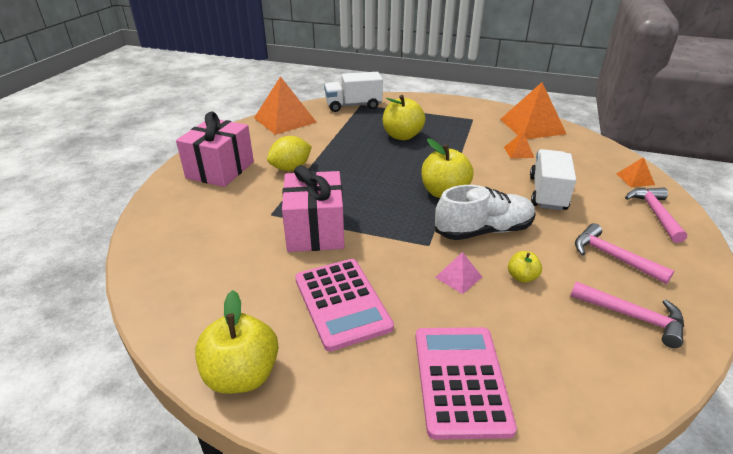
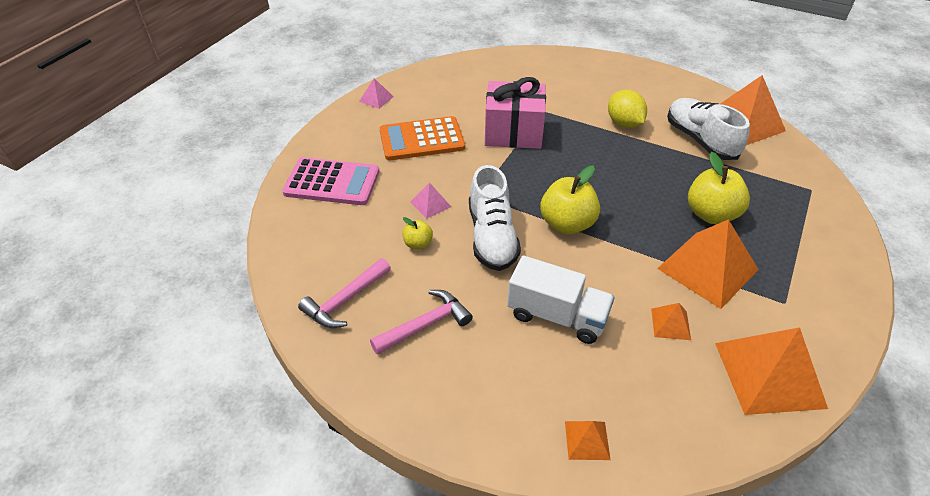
camera: 100 degrees right, 10 degrees up
(220, 170) = (621, 84): pink gift -> none
(242, 375) = (376, 99): yellow apple -> pink pyramid
(311, 136) = (700, 140): none -> white shoe
(342, 303) = (422, 139): pink calculator -> orange calculator
(353, 106) = (804, 182): white truck -> none
(459, 139) = (708, 269): none -> orange pyramid
(655, 213) = (495, 414): pink hammer -> none

